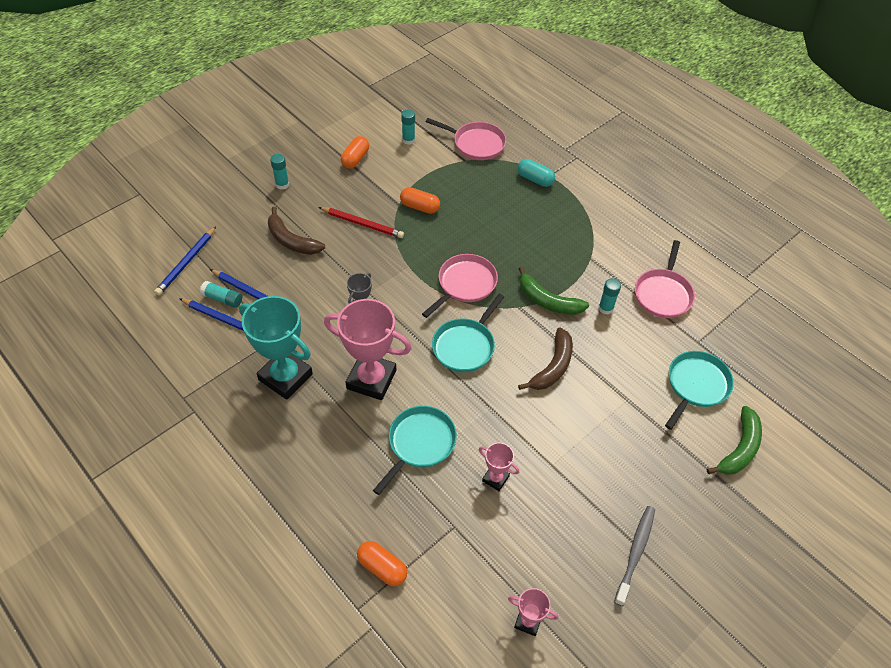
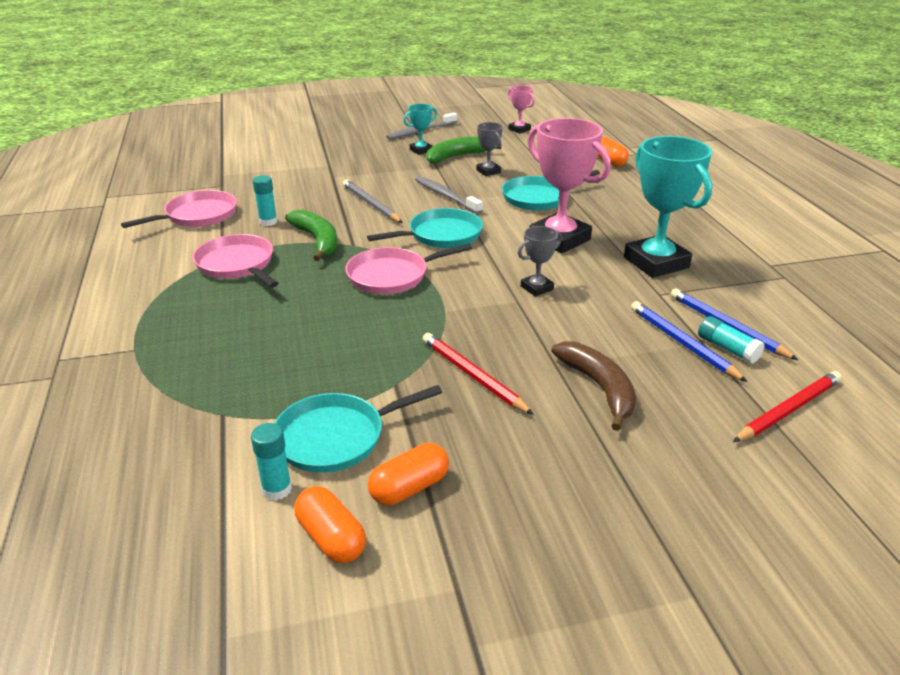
camera: 150 degrees left, 20 degrees down
(186, 262) = (788, 410): blue pencil -> red pencil
(282, 184) = (582, 486): turquoise glue stick -> none
(420, 207) = (366, 370): orange capsule -> orange capsule (331, 538)
(476, 144) = (169, 435): pink pan -> pink pan (237, 264)
(495, 478) = (488, 171): pink trophy -> grey trophy
(502, 409) = (446, 196): none -> grey toothbrush
(535, 179) = (160, 351): turquoise capsule -> none
(553, 366) = (371, 204): brown banana -> grey pencil
(595, 498) = (421, 150): none -> turquoise trophy
(696, 385) = (266, 169): turquoise pan -> turquoise pan (336, 437)
(740, 448) = (286, 143): green banana -> green banana (457, 156)

